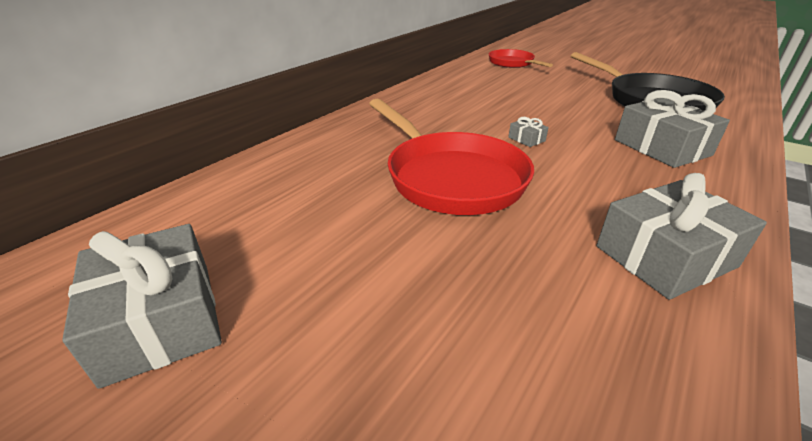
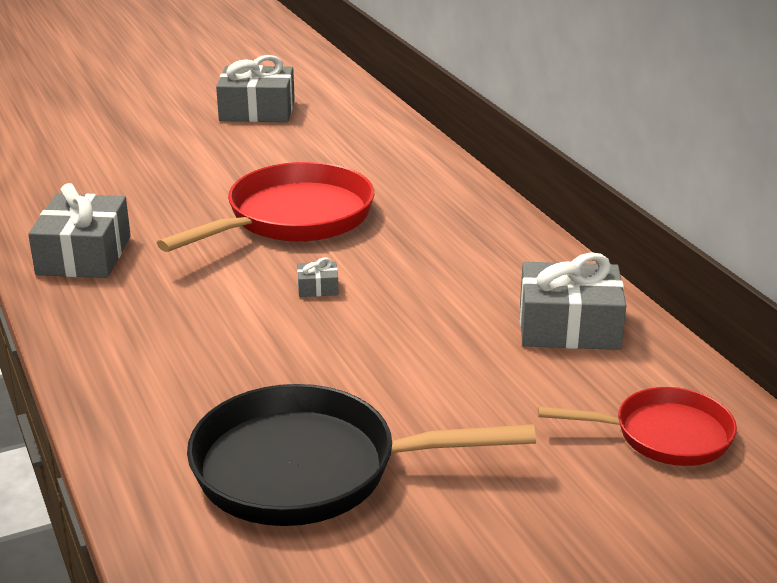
camera: 120 degrees right, 5 degrees down
(450, 177) = (293, 218): red pan -> red pan turned 135 degrees clockwise
(661, 147) = (189, 364): grey gift -> grey gift (569, 326)

